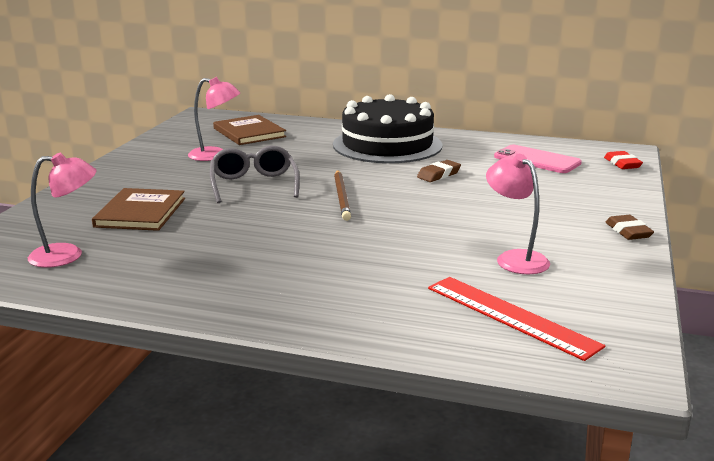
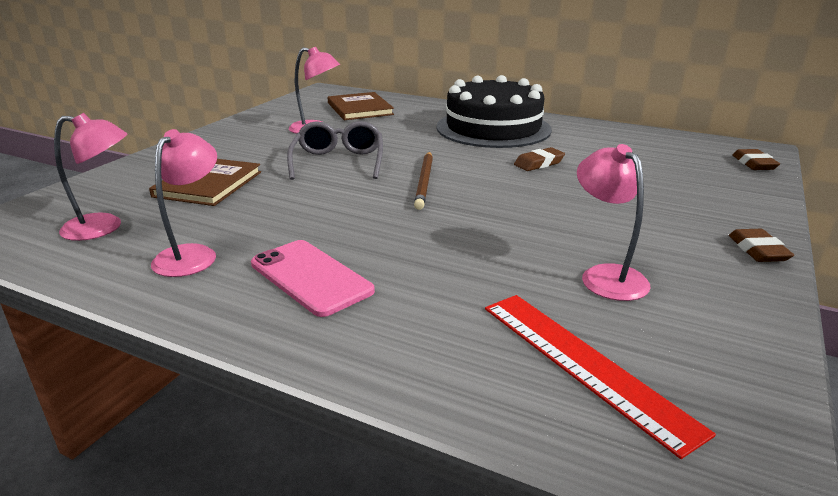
camera: 10 degrees right, 5 degrees up
(165, 270) = (192, 254): none -> pink lamp
(537, 160) = (653, 153): pink phone -> pink phone (310, 277)
(622, 164) = (754, 164): red eraser -> brown eraser

